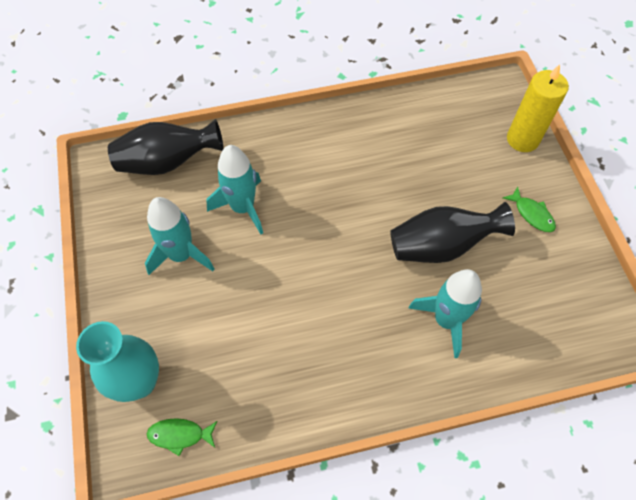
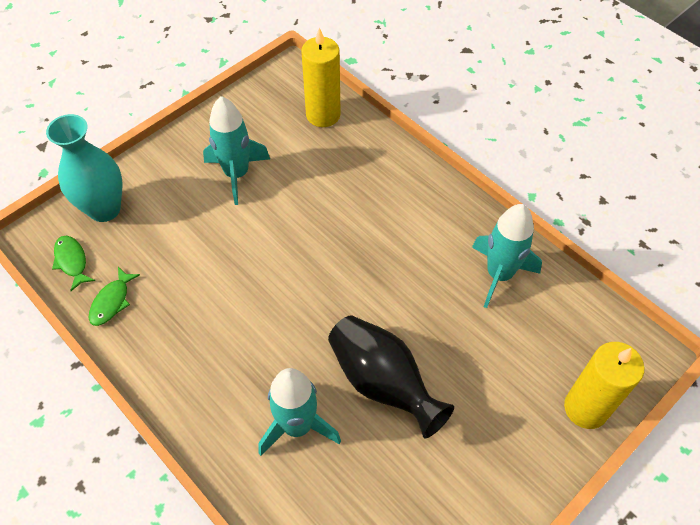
camera: 60 degrees right, 5 degrees down
(167, 162) = (323, 115): black vase -> yellow candle
(243, 207) = (314, 193): turquoise rocket -> turquoise rocket (499, 274)
(532, 214) = (487, 461): green fish -> green fish (112, 301)

